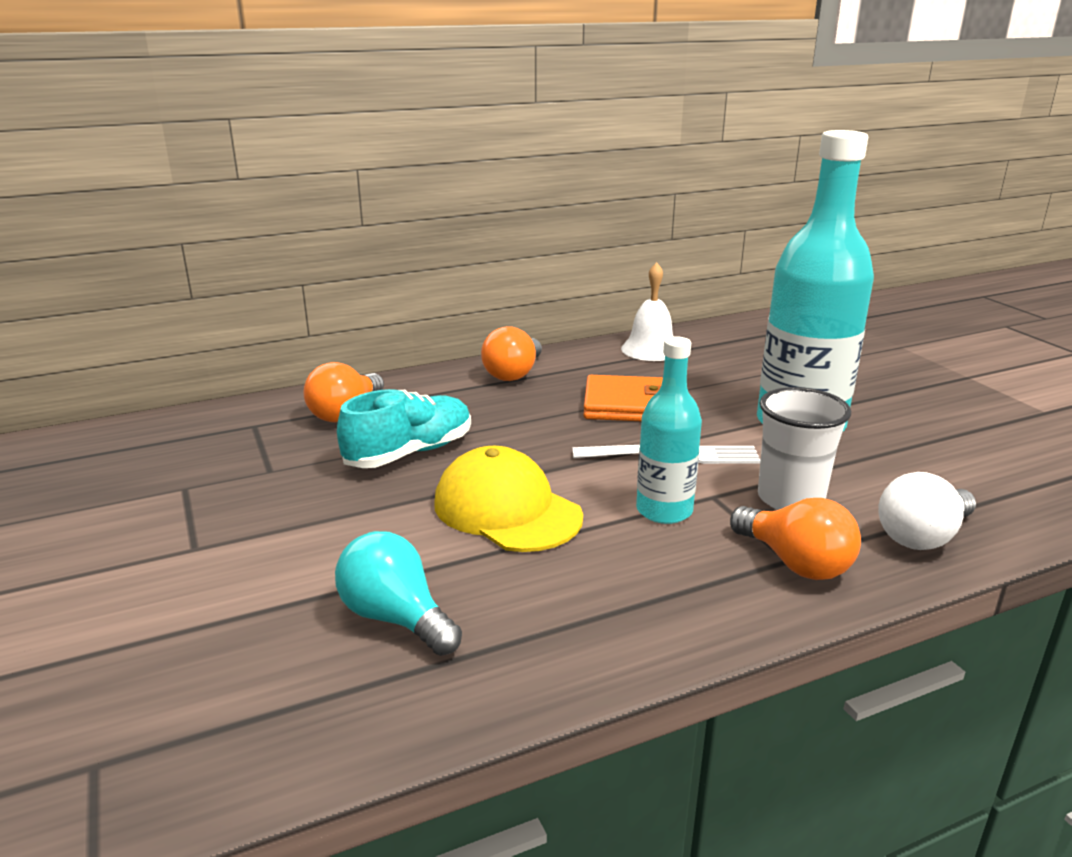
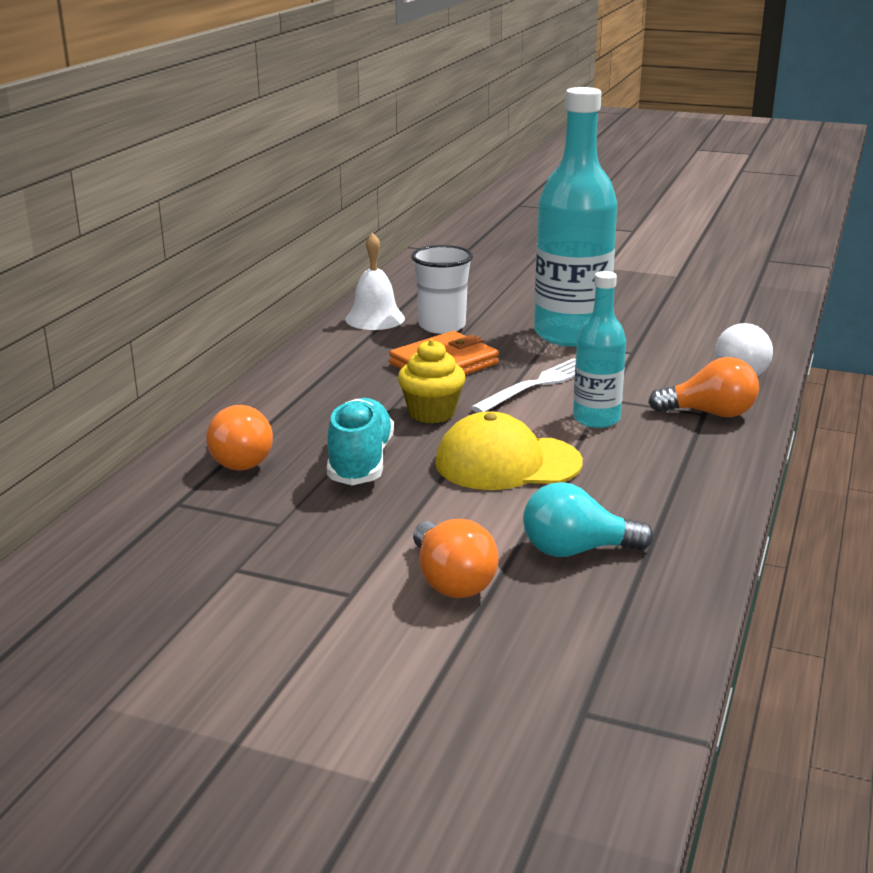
camera: 45 degrees left, 0 degrees up
(513, 374) = (309, 375): orange light bulb -> orange light bulb (451, 581)
(537, 440) = (431, 413): none -> yellow cupcake
(790, 499) = (646, 381): white cup -> white cup (442, 326)

